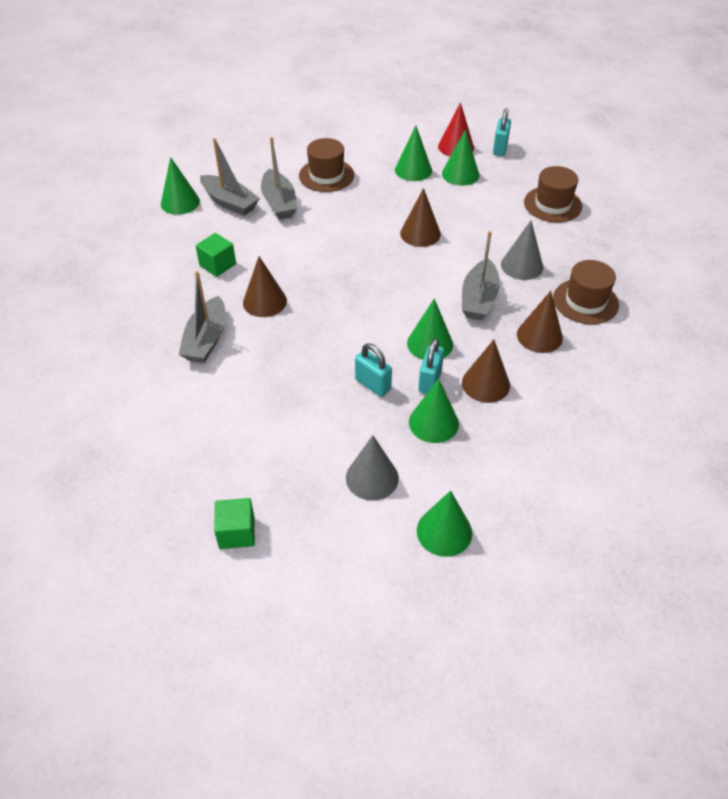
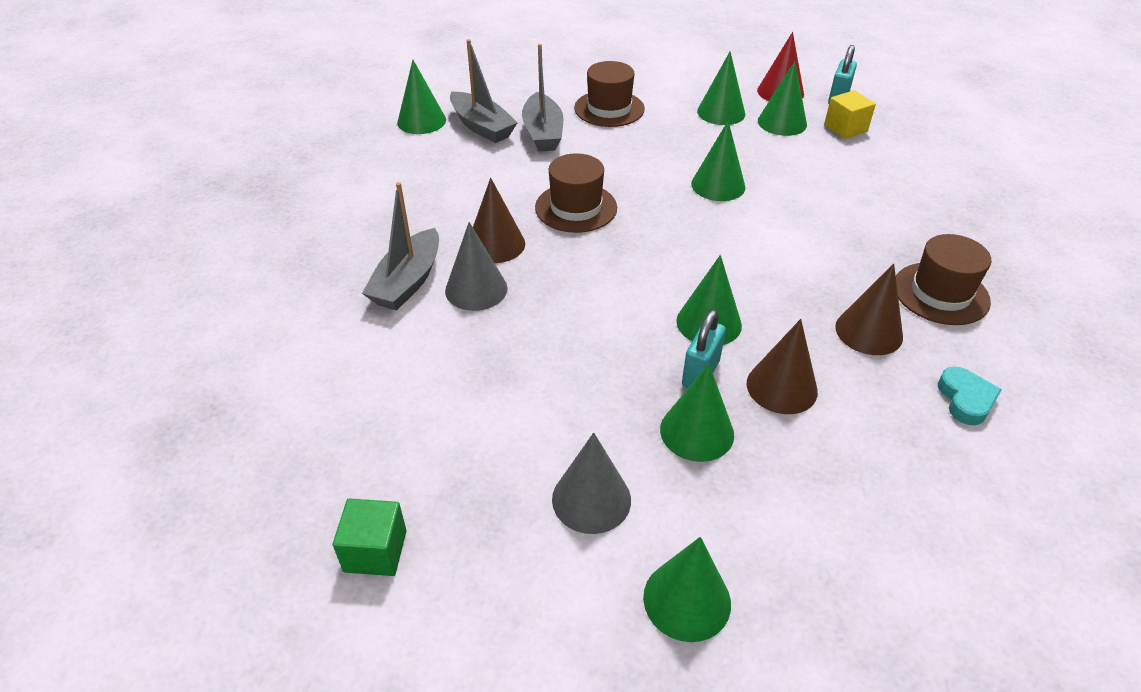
camera: 10 degrees right, 5 degrees down
(217, 265) = (447, 195): green cube -> none
(373, 385) = (618, 367): turquoise padlock -> none
(420, 233) = (718, 185): brown cone -> green cone
(479, 299) = (786, 273): grey boat -> none
(508, 174) = (845, 128): none -> yellow cube
(522, 265) = (852, 238): grey cone -> grey cone (476, 289)
(552, 204) = (903, 168): brown hat -> brown hat (576, 207)
(606, 376) = (965, 399): none -> turquoise heart

